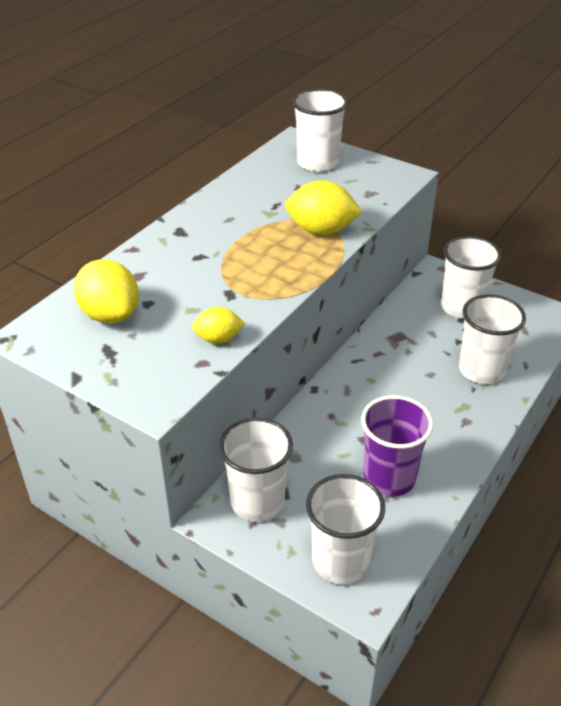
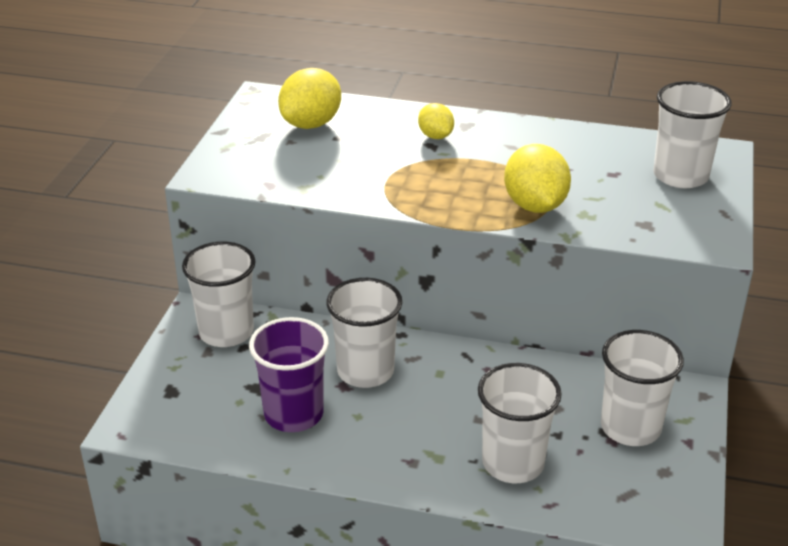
camera: 70 degrees right, 5 degrees down
(218, 339) = (307, 185): yellow lemon -> yellow lemon (435, 136)
(340, 561) = (172, 400): white cup -> white cup (365, 371)

